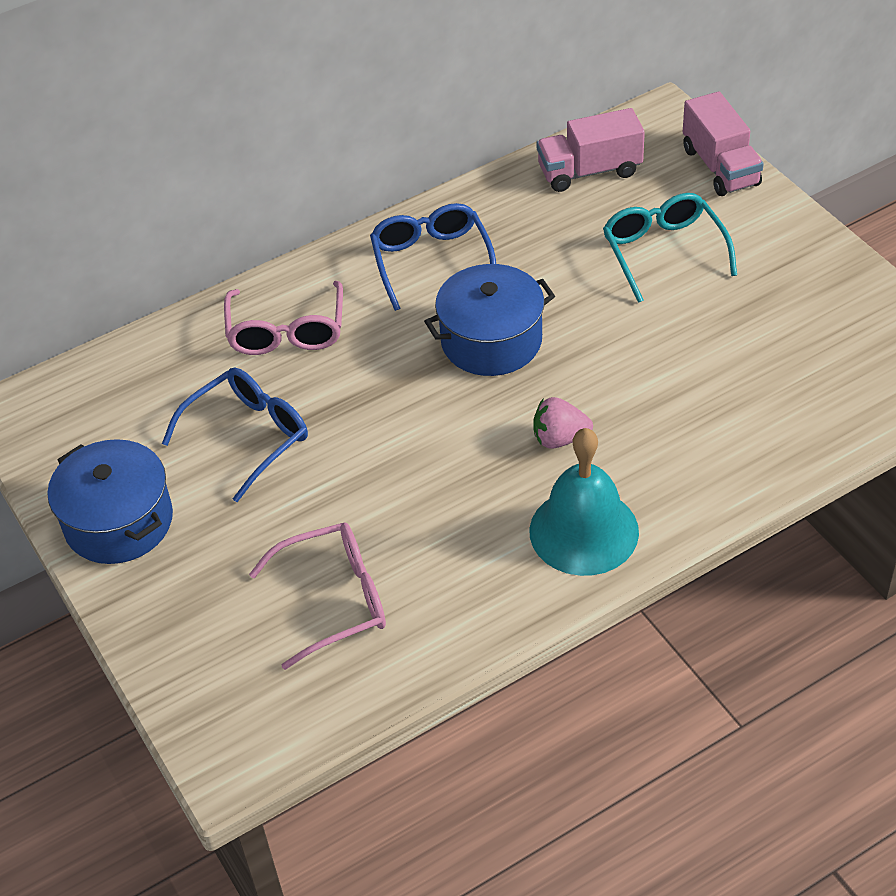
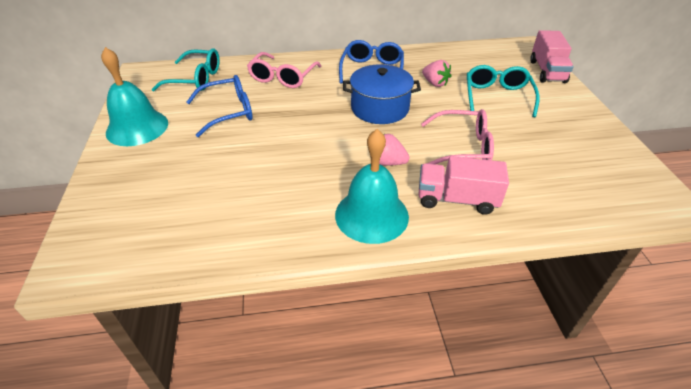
camera: 20 degrees right, 5 degrees down
(118, 522) = (137, 127): blue pot -> turquoise bell
(133, 388) = (196, 79): none -> turquoise glasses
(335, 600) = (204, 200): pink glasses -> pink glasses (463, 147)
(552, 256) = (435, 83): none -> pink strawberry
(589, 171) = (474, 57): pink truck -> pink truck (456, 199)

